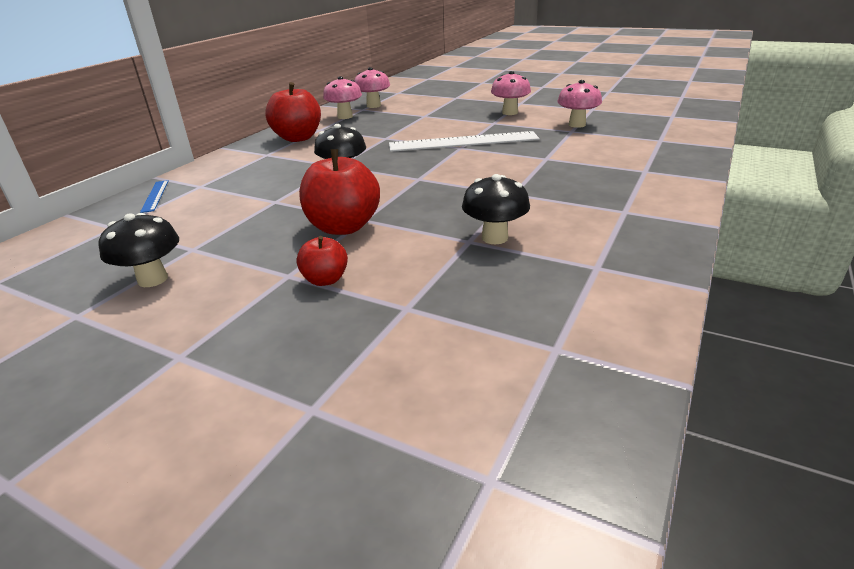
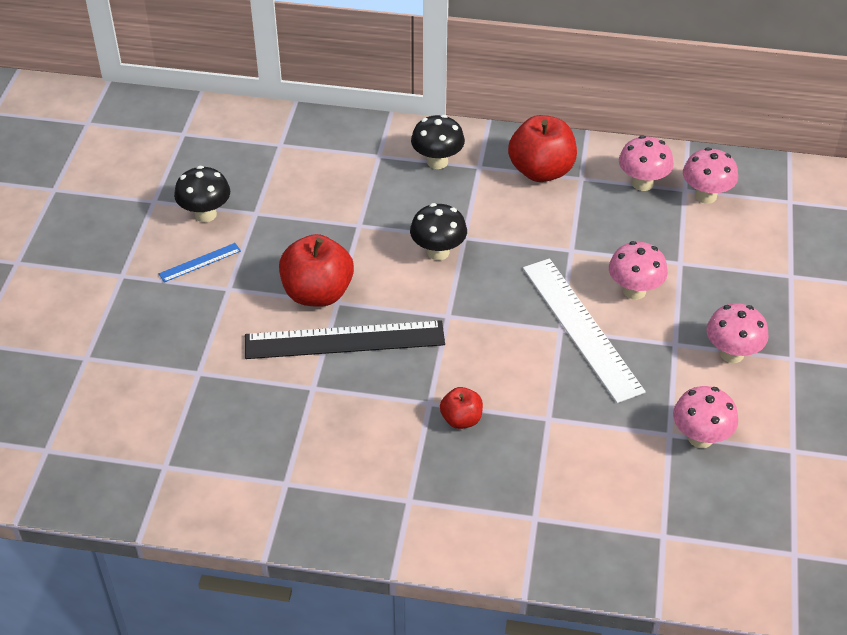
camera: 70 degrees right, 15 degrees up
(155, 196) = (347, 136): blue ruler -> blue ruler (200, 262)
(325, 280) = (226, 313): red apple -> red apple (461, 419)
(416, 220) = (344, 340): none -> black ruler
(439, 127) = (634, 291): none -> pink mushroom
(494, 238) = (323, 405): black mushroom -> black mushroom (437, 162)

